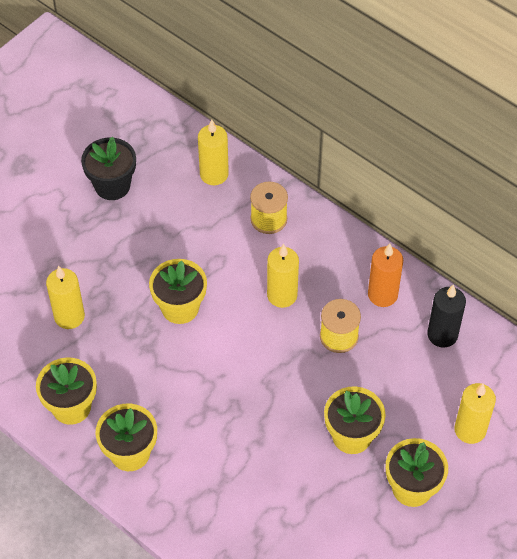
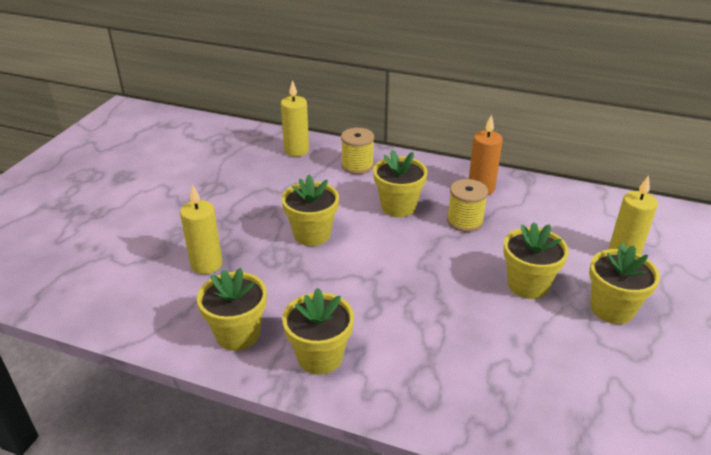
camera: 20 degrees left, 20 degrees down
(112, 186) = (211, 173): black flower pot -> none
(282, 295) = (398, 207): yellow candle -> yellow flower pot
(442, 335) = (547, 201): black candle -> none

